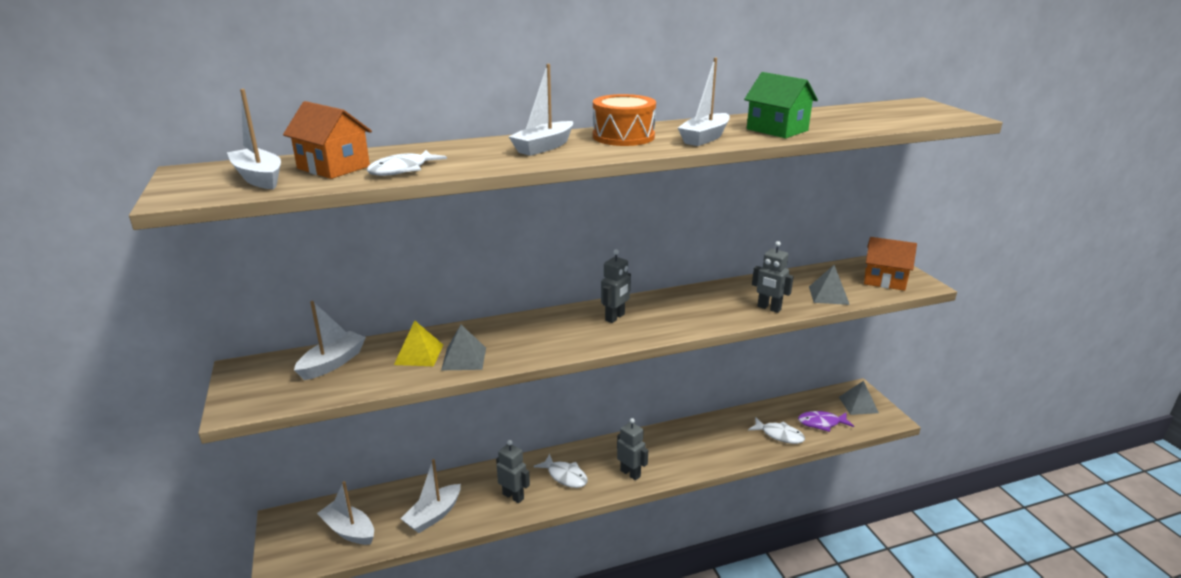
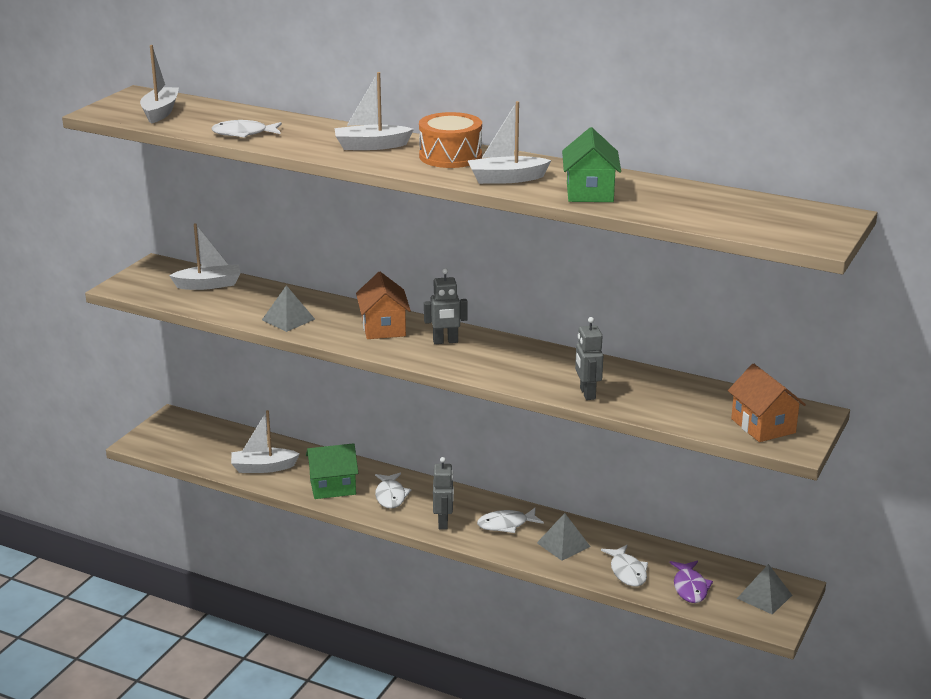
camera: 45 degrees right, 0 degrees up
(333, 167) = (212, 118): orange house -> orange house (383, 328)
(349, 530) = (201, 446): white boat -> none
(419, 354) = (266, 303): yellow pyramid -> none
(513, 496) = (333, 487): grey robot -> green house
(668, 448) = (506, 524): none -> white fish
(821, 423) = (690, 587): purple fish -> purple fish turned 135 degrees counterclockwise
(828, 295) = (669, 410): grey pyramid -> grey pyramid (563, 544)

